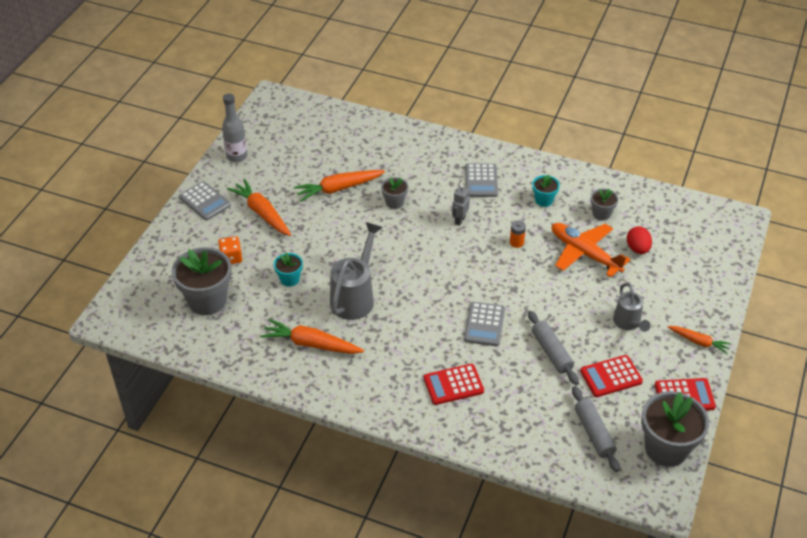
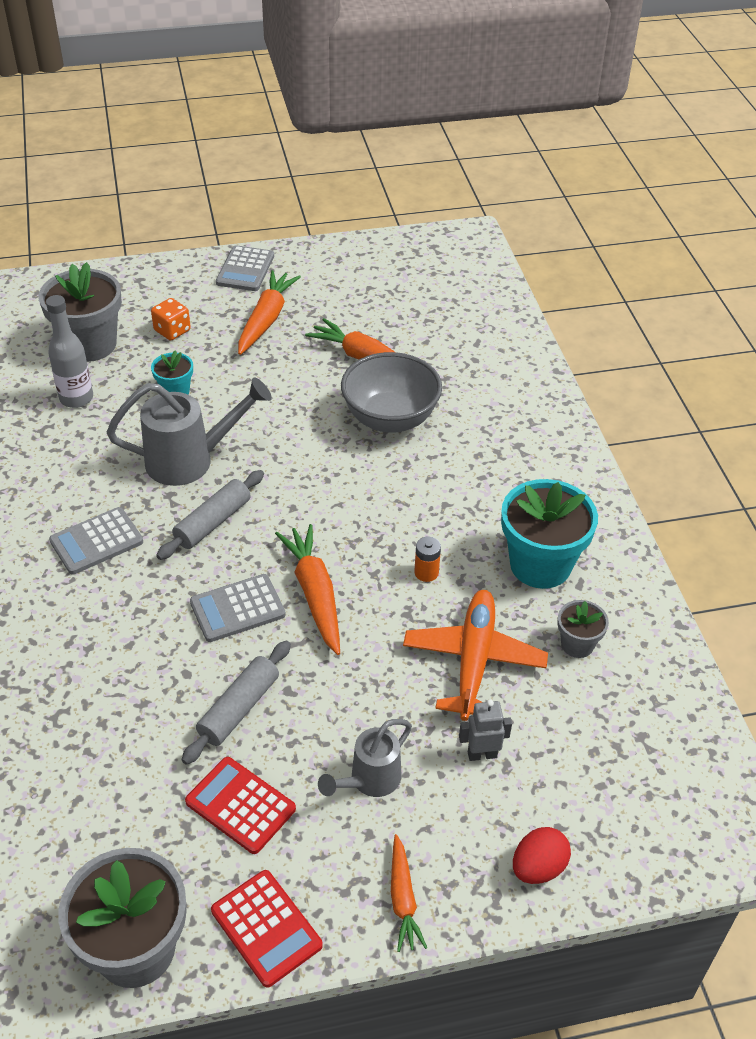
camera: 55 degrees right, 0 degrees up
(237, 156) = (341, 257): grey bottle -> grey bottle (76, 398)
(311, 344) = (81, 459): orange carrot -> orange carrot (315, 594)
(394, 202) = (390, 419): grey flower pot -> grey bowl
(453, 385) = (102, 626): red calculator -> none
(459, 220) = (415, 494): grey robot -> grey robot (482, 754)
(481, 181) = (513, 482): grey calculator -> grey calculator (96, 541)
(544, 200) = (540, 565): turquoise flower pot -> turquoise flower pot, size x1.97
(594, 433) = (110, 833): grey rolling pin -> grey rolling pin (213, 522)
(637, 249) = (543, 723): red egg -> red egg (538, 867)

